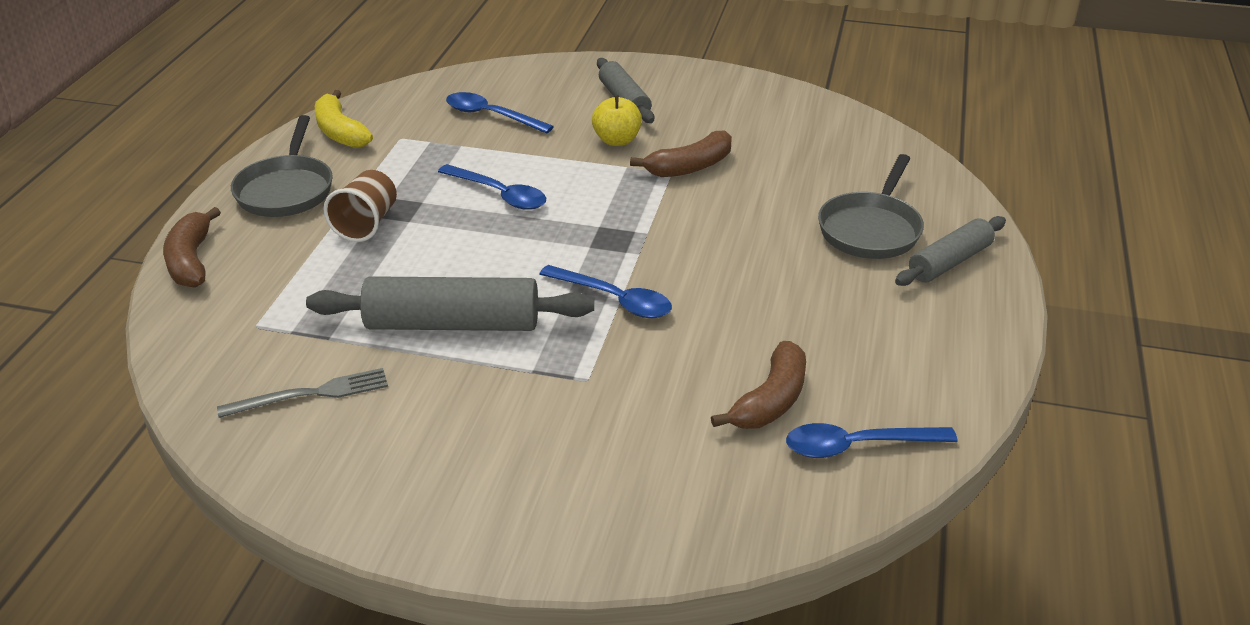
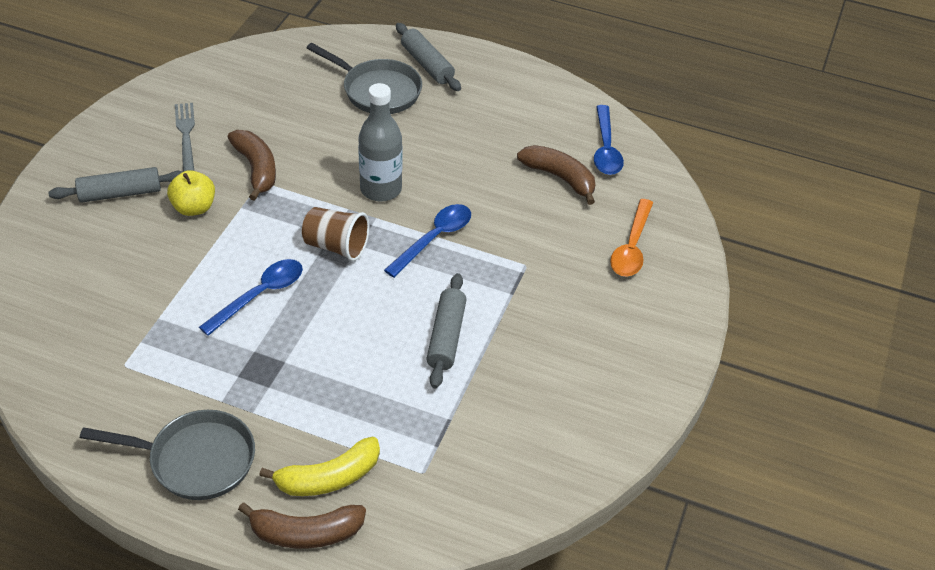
camera: 85 degrees left, 10 degrees up
(311, 394) = (521, 429): grey fork -> grey fork (186, 136)
(340, 132) = (89, 416): yellow banana -> yellow banana (329, 478)
(366, 224) = (280, 393): brown cup -> brown cup (336, 246)
(452, 324) = (446, 337): grey rolling pin -> grey rolling pin, size x0.63
(490, 116) = (108, 292): blue spoon -> none
(647, 483) = (631, 247): none -> orange spoon
(688, 251) = (381, 189): none -> grey bottle

